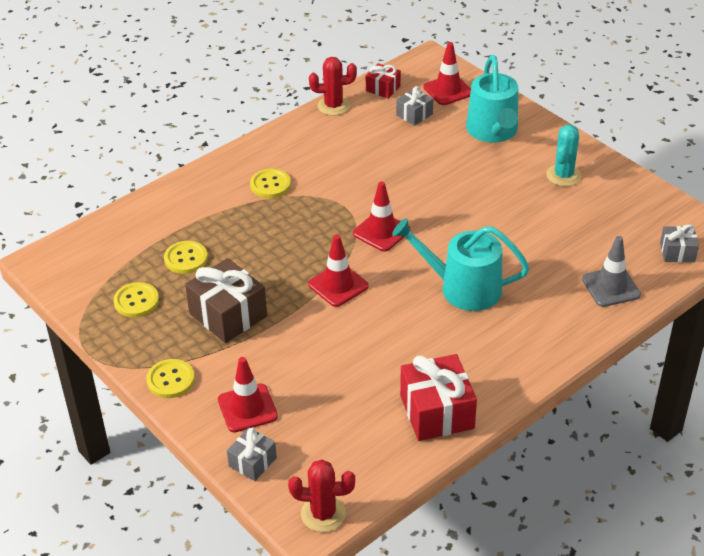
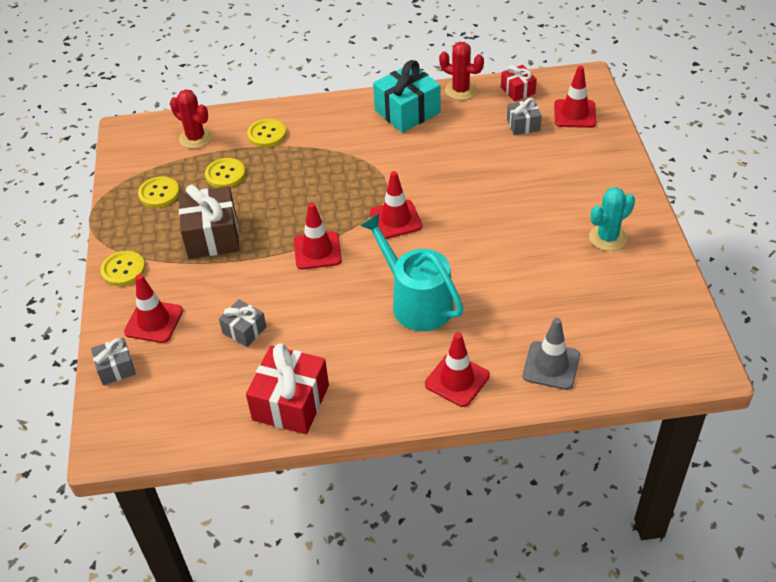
camera: 35 degrees right, 5 degrees up
(270, 185) = (345, 139): yellow button -> yellow button (267, 134)
(303, 141) = (407, 111): none -> turquoise gift
(323, 514) = (124, 441): red cactus -> red cactus (195, 138)
(493, 131) = (580, 168): turquoise watering can -> none
(551, 330) = (457, 380): none -> red traffic cone
(677, 252) = (649, 363): grey gift -> grey gift (244, 330)

